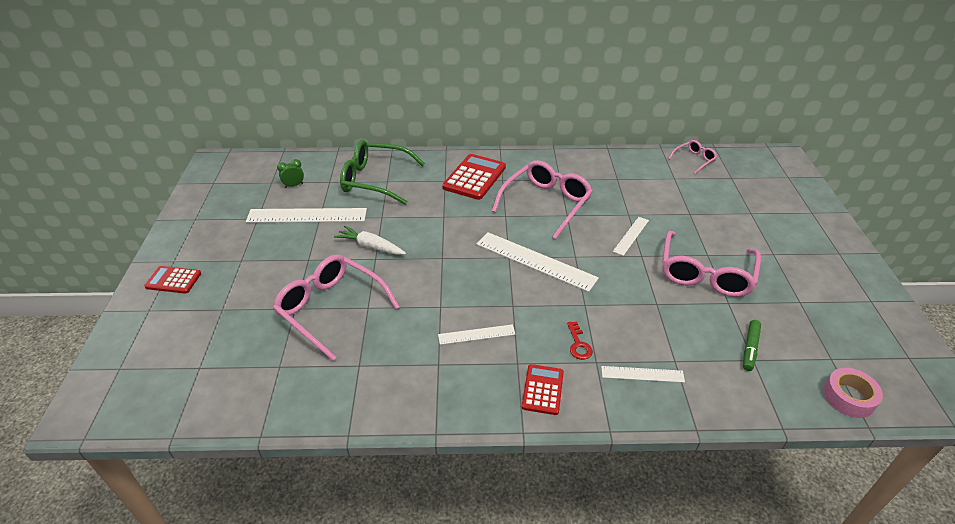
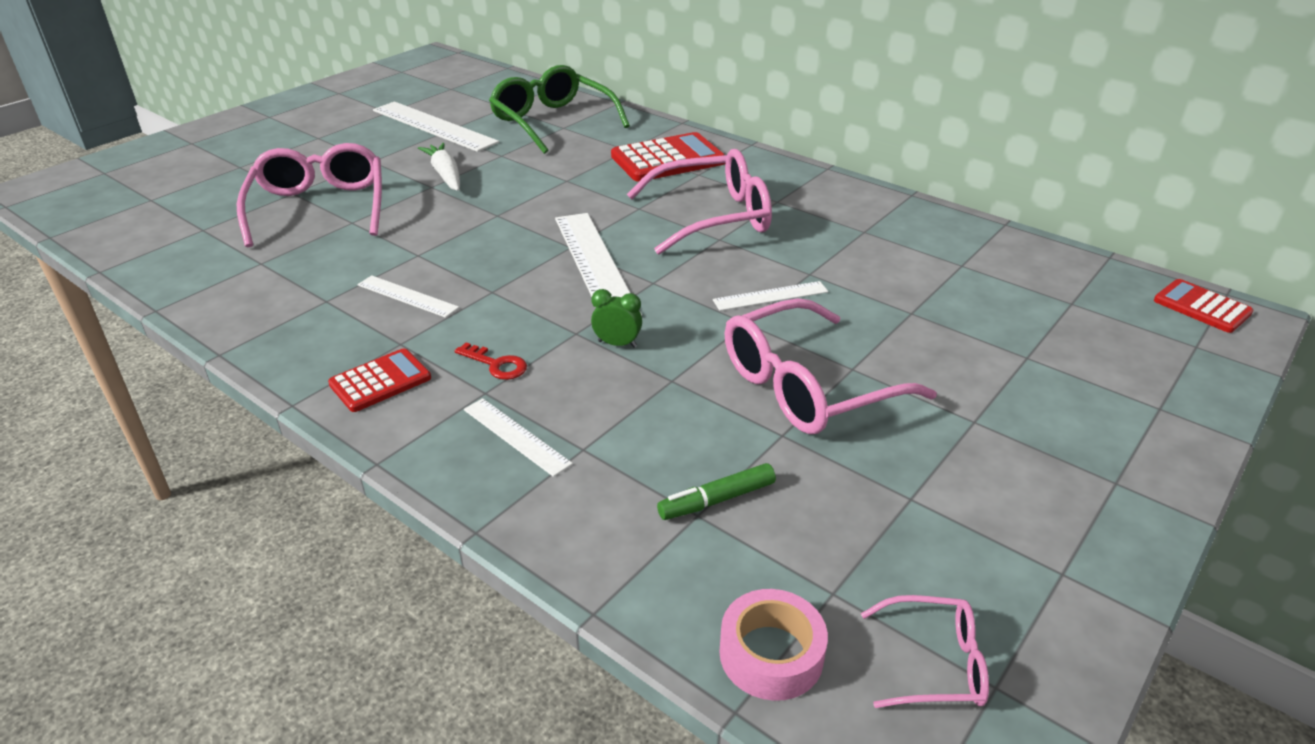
camera: 40 degrees right, 5 degrees down
(173, 280) = (244, 130): red calculator -> red calculator (1201, 307)
(294, 185) = (466, 98): green clock -> green clock (617, 344)
(578, 344) = (496, 364): red key -> red key turned 90 degrees counterclockwise
(694, 160) = (1039, 258): pink glasses -> pink glasses (934, 663)

